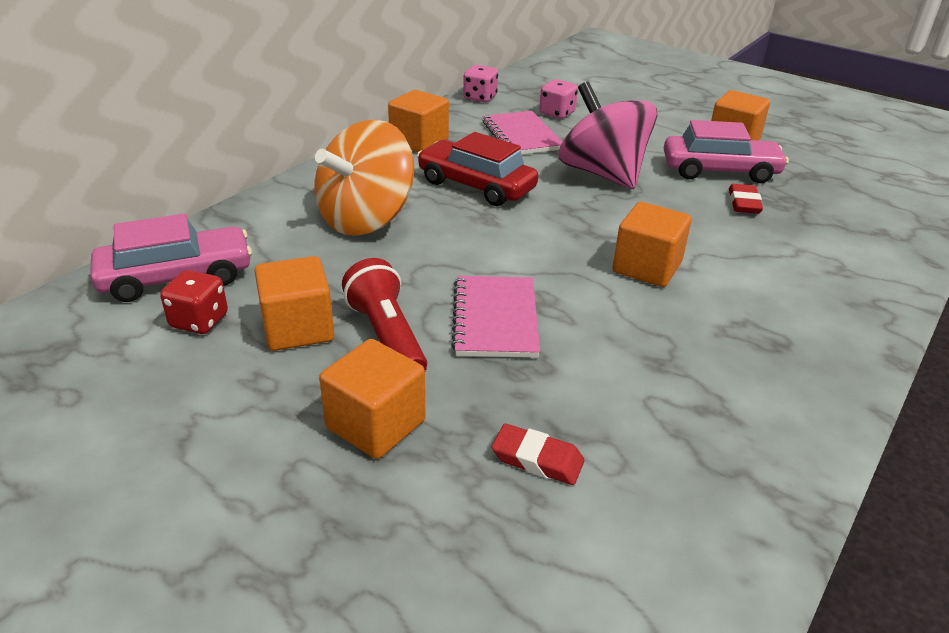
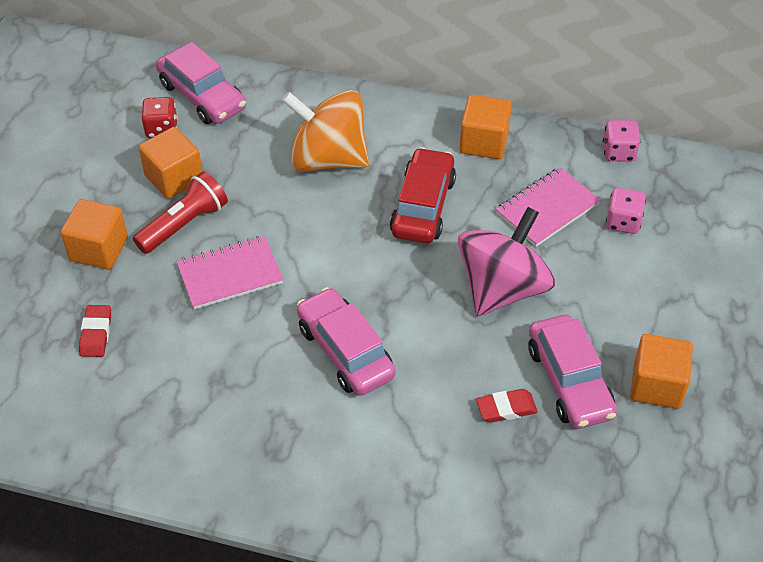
camera: 70 degrees right, 15 degrees up
(647, 267) = (345, 351): orange cube -> pink car

